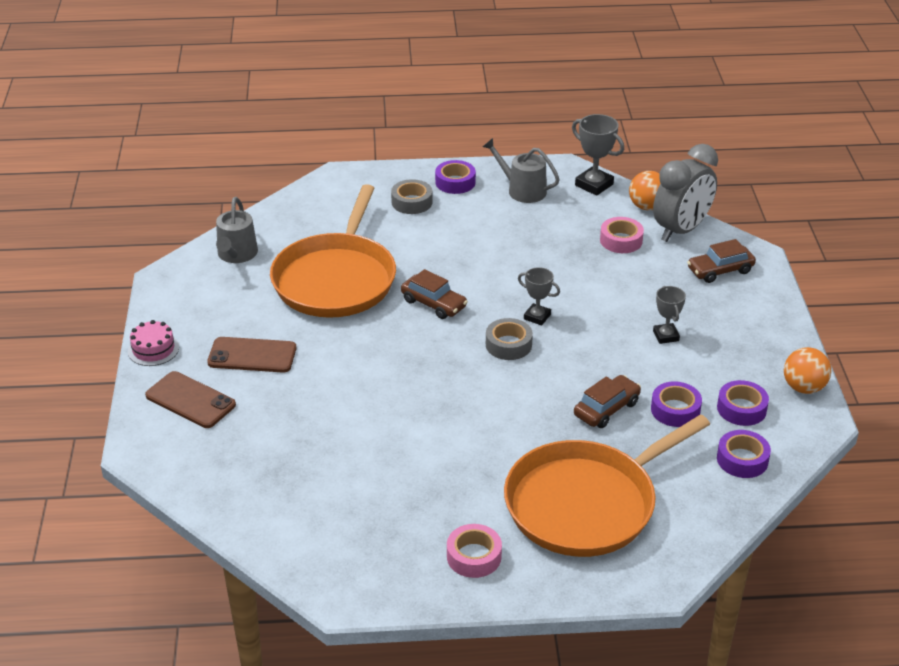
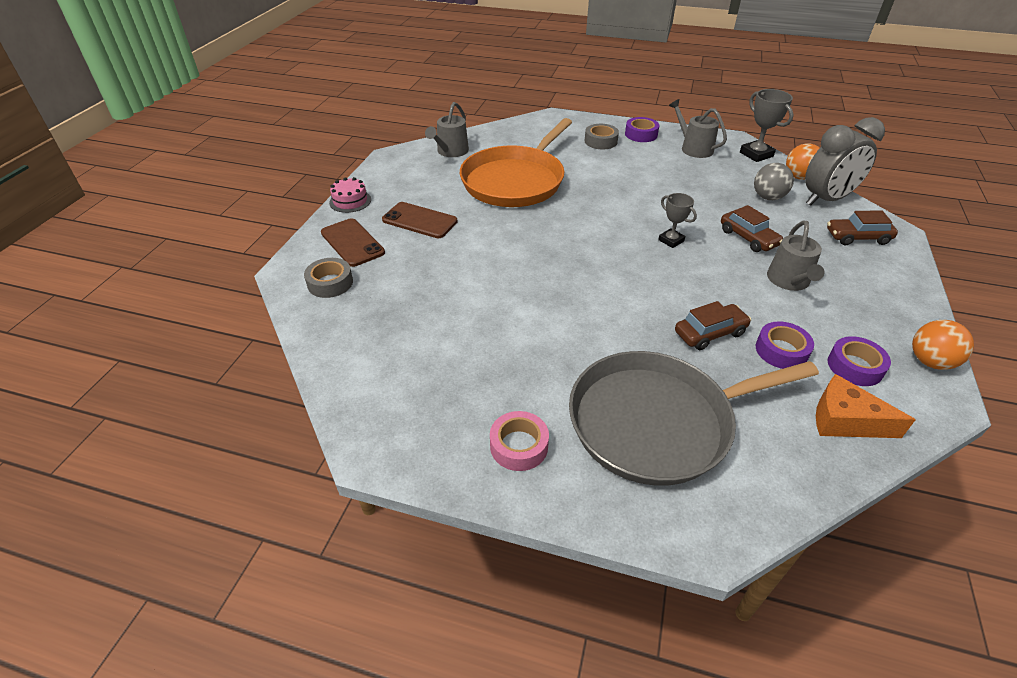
camera: 20 degrees right, 5 degrees up
(433, 304) = (585, 213): brown car -> brown car (748, 238)
(508, 345) = (636, 257): grey tape -> grey tape (330, 283)
(586, 503) = (657, 422): orange pan -> grey pan
(621, 240) = (768, 197): pink tape -> grey ball
(666, 336) = (789, 281): grey trophy -> grey watering can
(742, 459) = (845, 420): purple tape -> orange cheese

